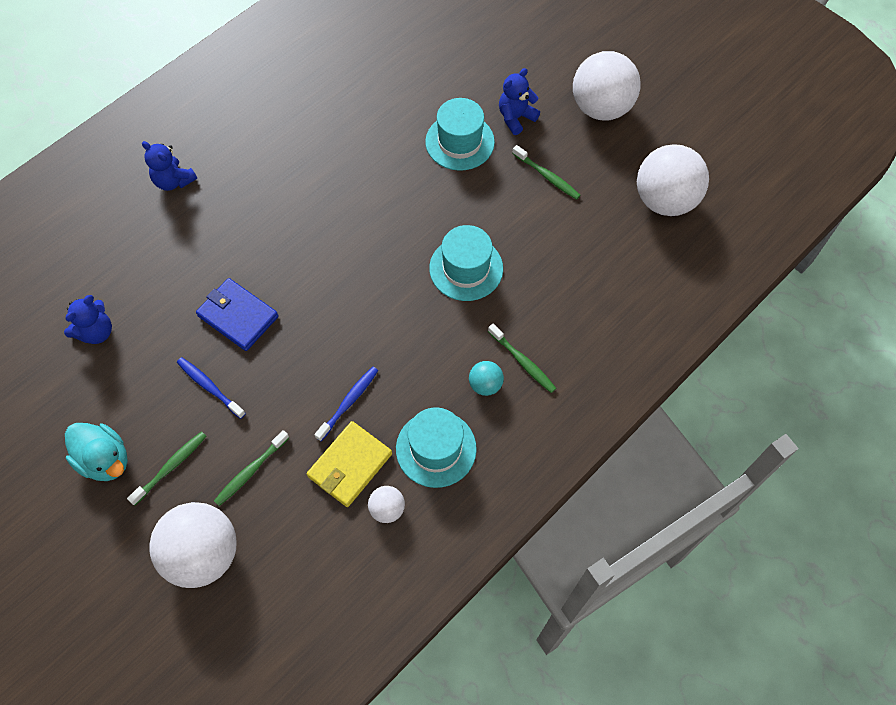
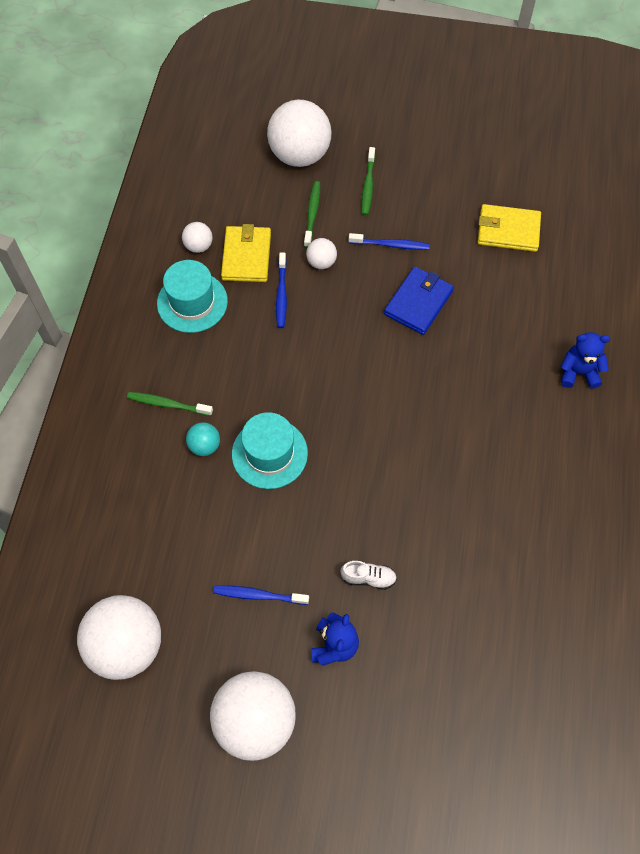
camera: 145 degrees right, 0 degrees up
(96, 332) = (508, 230): blue teddy bear -> yellow wallet
(105, 460) = (415, 164): turquoise duck -> none
(238, 316) = (418, 302): blue wallet -> blue wallet turned 60 degrees counterclockwise
(286, 411) = (321, 262): none -> white ball
(460, 142) = (368, 578): turquoise hat -> white shoe
(485, 384) = (186, 368): turquoise ball -> turquoise ball (205, 446)
(547, 176) = (258, 595): green toothbrush -> blue toothbrush

